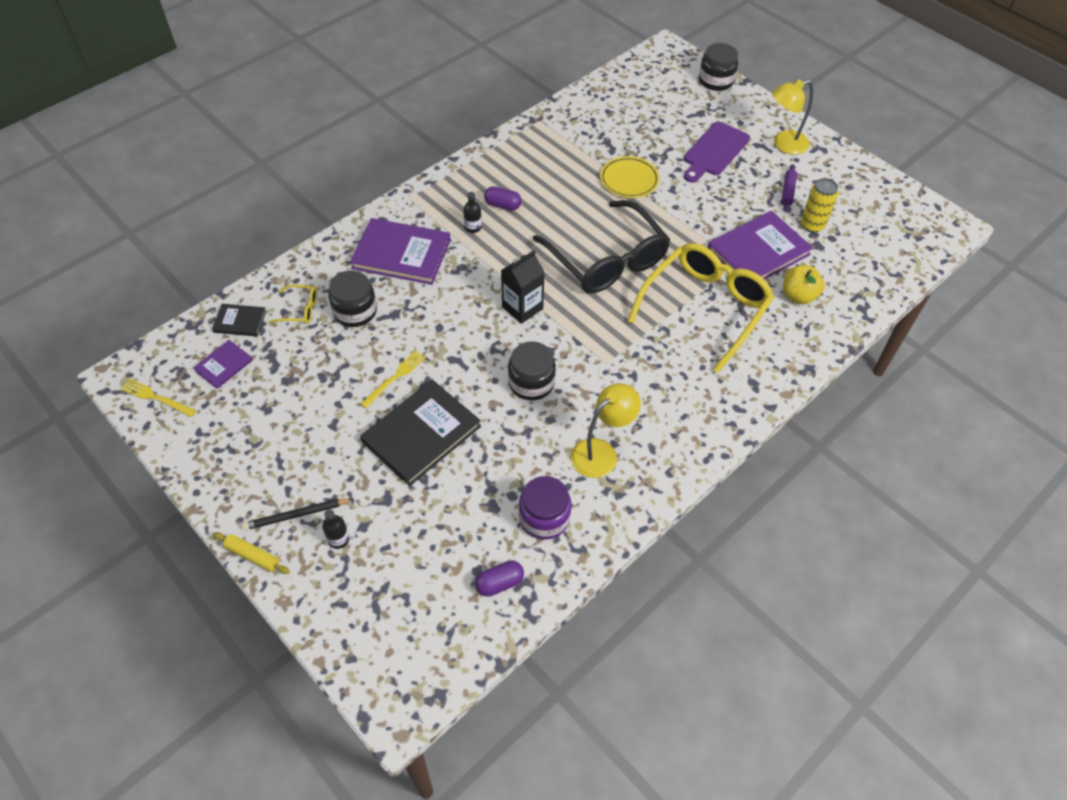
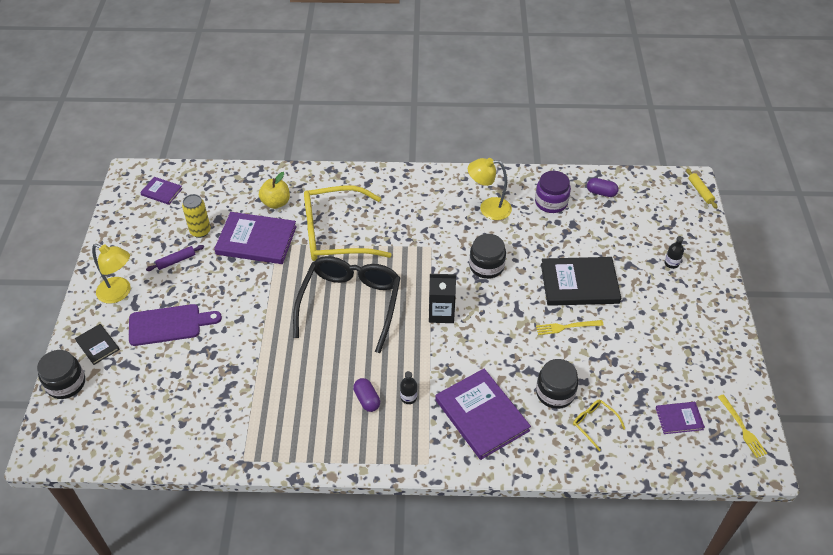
camera: 135 degrees left, 5 degrees down
(240, 321) = (646, 447): black book -> black book (97, 345)
(253, 556) = (727, 287): yellow rolling pin -> yellow rolling pin (700, 191)
(296, 515) = (688, 290): black pencil -> none
(629, 180) = (256, 349): yellow plate -> none
(900, 231) = (161, 192): none -> purple book

